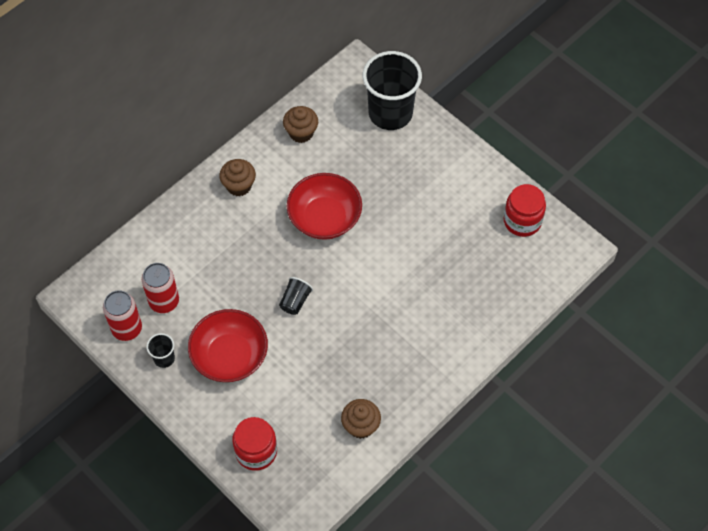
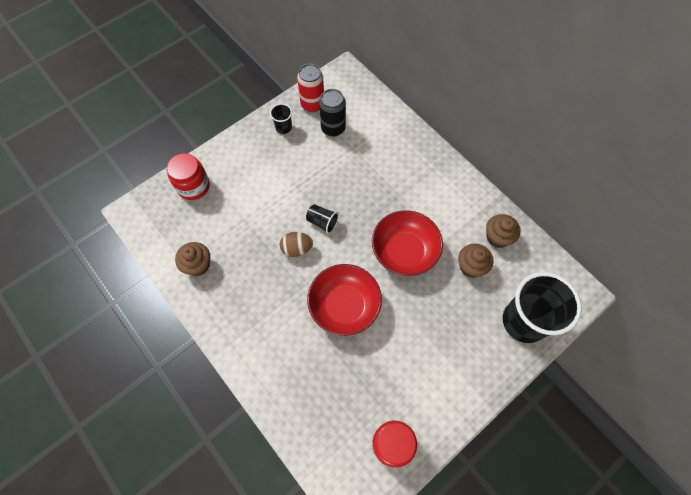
camera: 95 degrees right, 5 degrees up
(164, 301) = (333, 128): red can -> black can
(230, 356) = (278, 171): red bowl -> red bowl (344, 306)
(239, 186) = (440, 184): brown cupcake -> brown cupcake (471, 267)
(331, 324) = (297, 249): none -> brown egg

